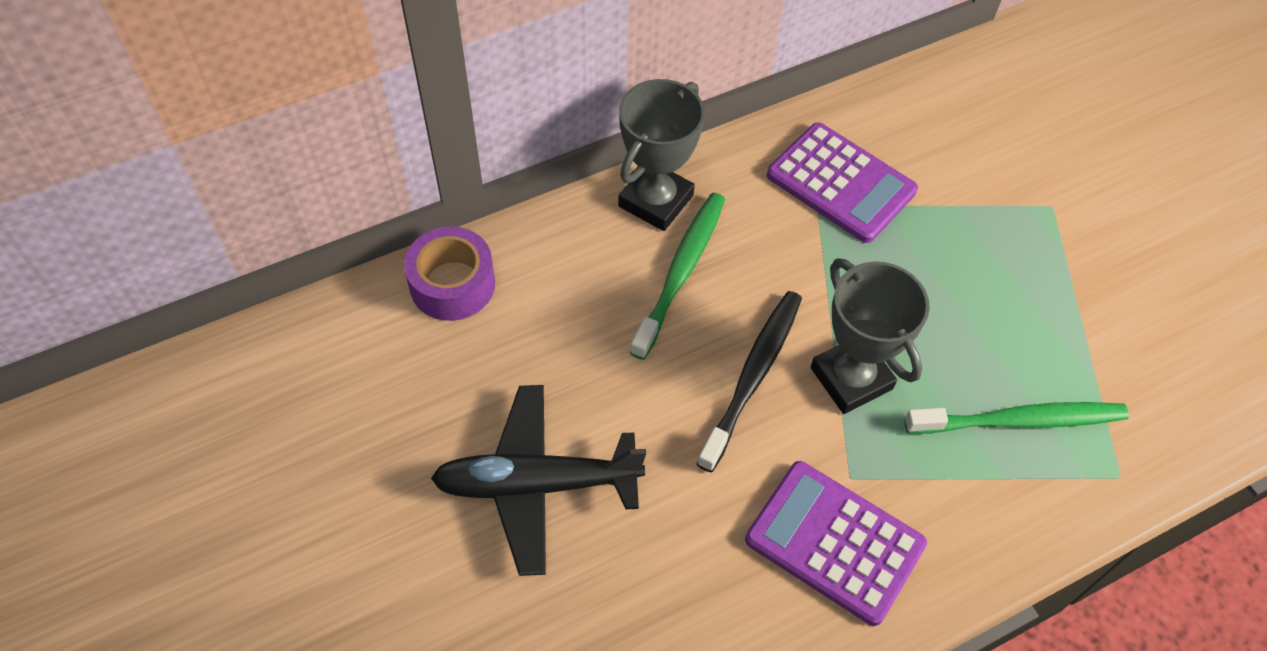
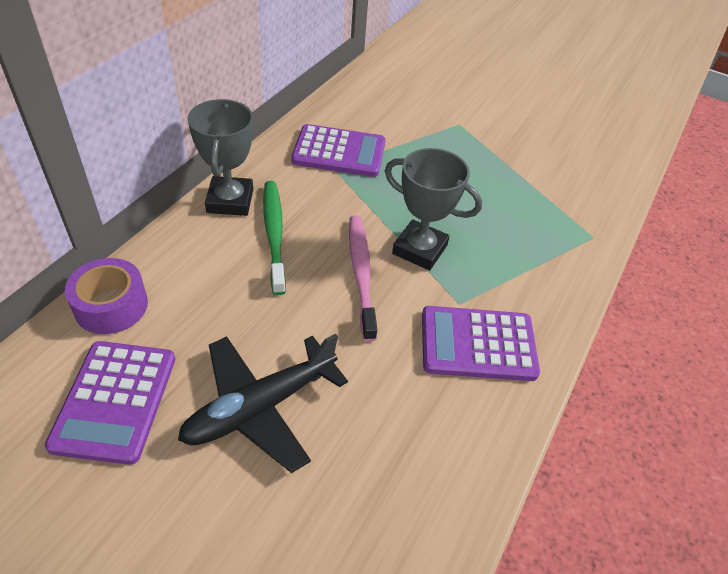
camera: 35 degrees left, 10 degrees down
(401, 400) = (115, 401): none -> purple calculator
(753, 375) = (361, 273): black toothbrush -> pink toothbrush
(1020, 420) = (525, 231): green toothbrush -> none

